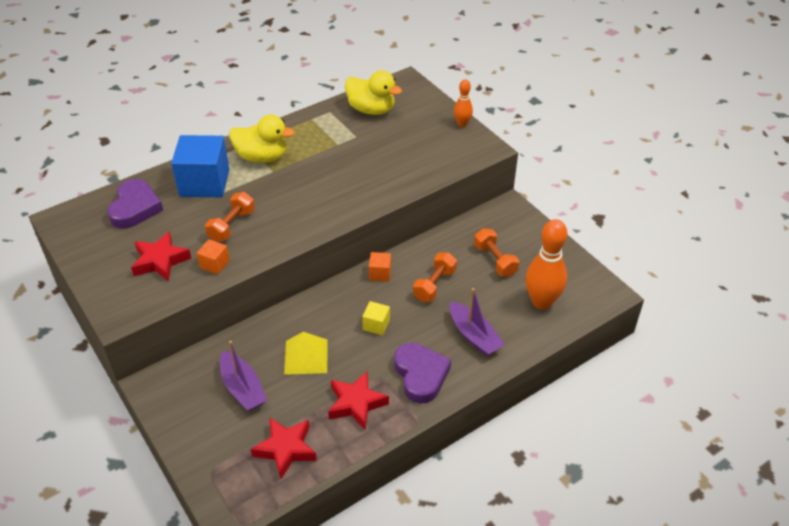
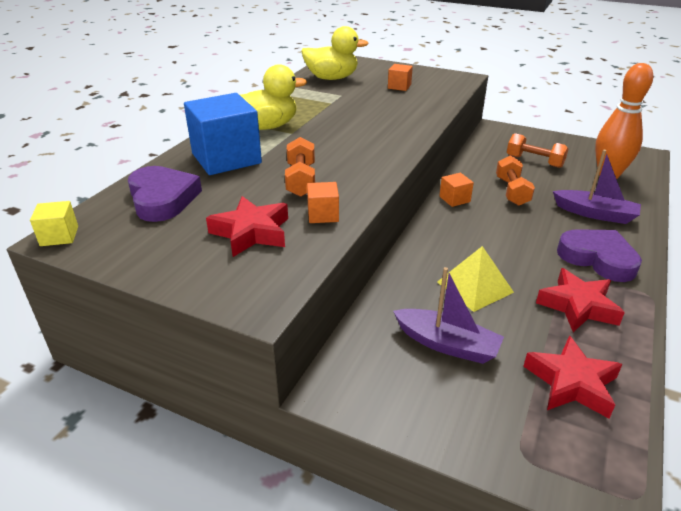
camera: 30 degrees left, 10 degrees down
(376, 325) = (504, 236): yellow cube -> yellow cube (59, 236)
(416, 142) = (399, 86): none -> orange cube
(462, 124) = (421, 70): orange bowling pin -> none

